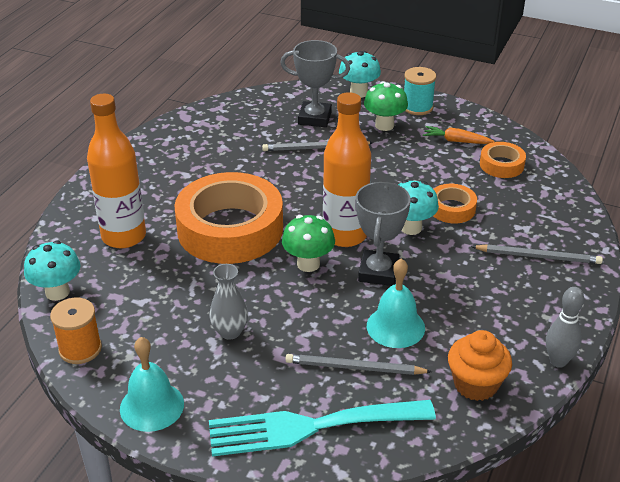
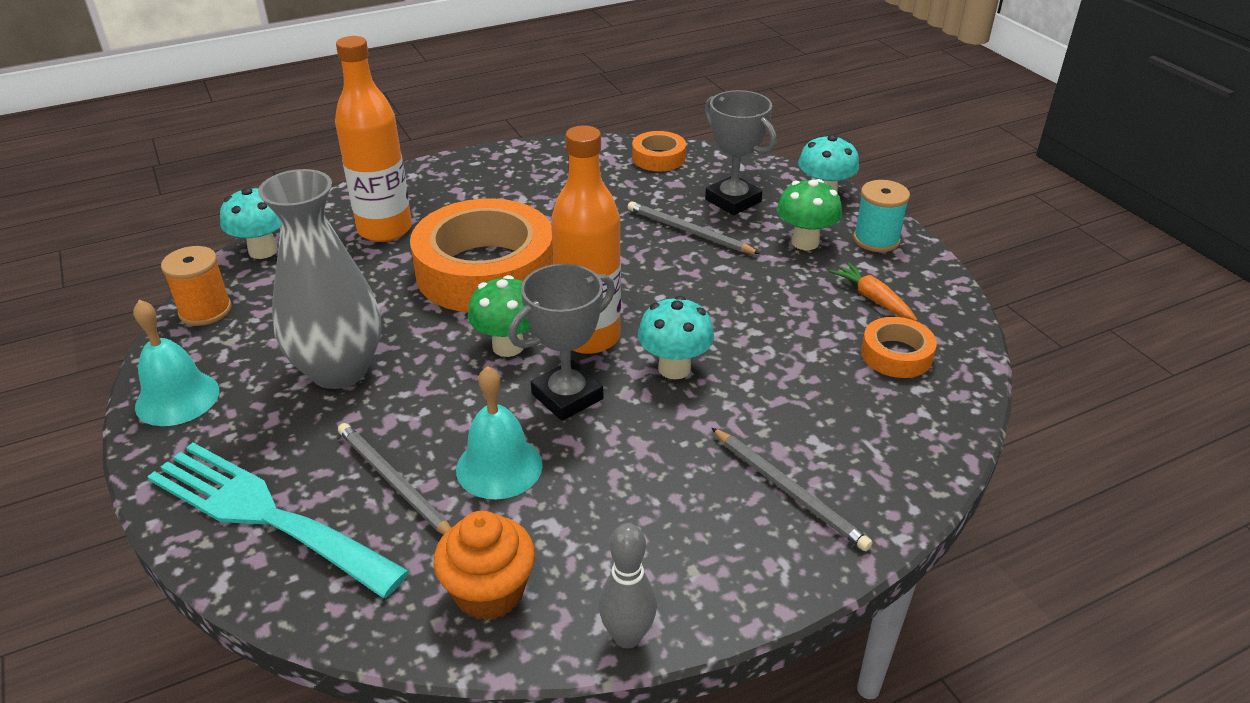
camera: 40 degrees right, 0 degrees up
(230, 331) = (339, 370): grey vase -> grey vase, size x1.99
(452, 208) = (755, 373): orange tape -> orange tape (658, 158)

